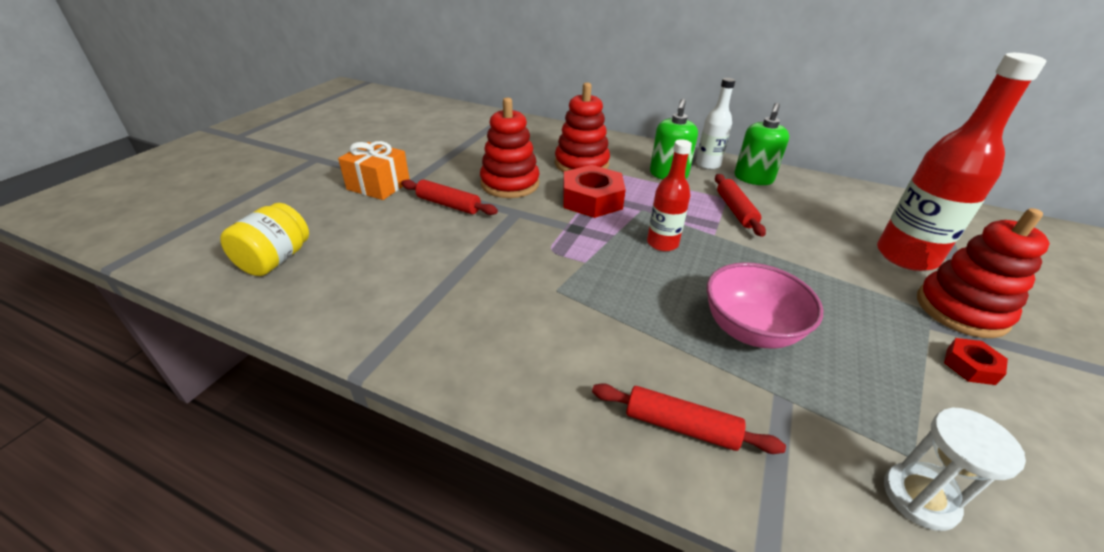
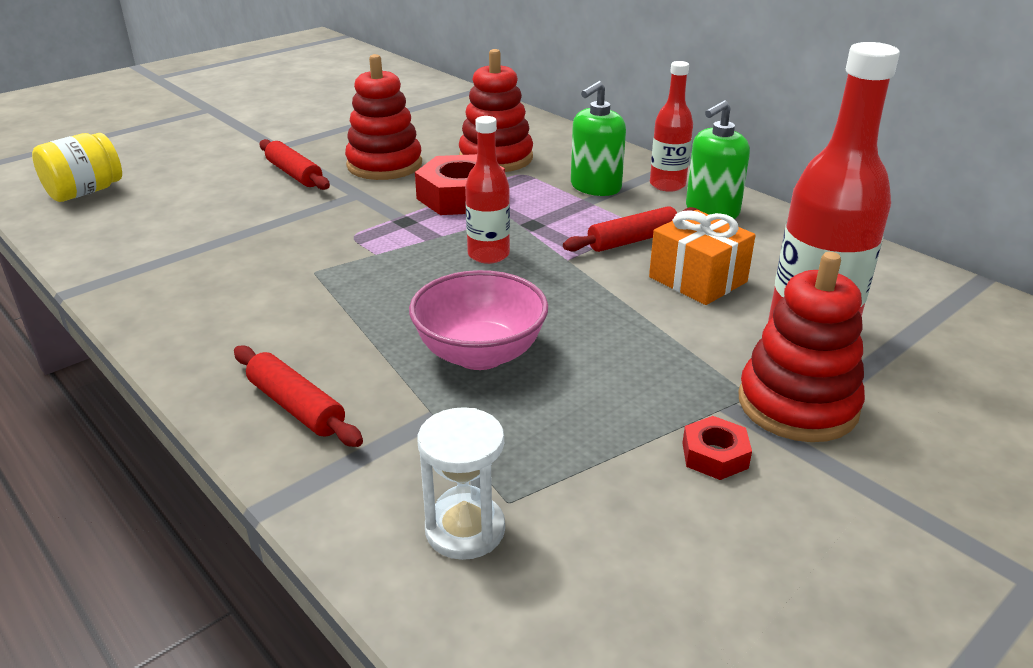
camera: 25 degrees right, 5 degrees down
(378, 185) = (243, 144): orange gift -> orange gift (697, 279)
(707, 165) = (667, 185): white bottle -> red bottle
(735, 210) = (632, 240): red rolling pin -> red rolling pin turned 45 degrees clockwise

